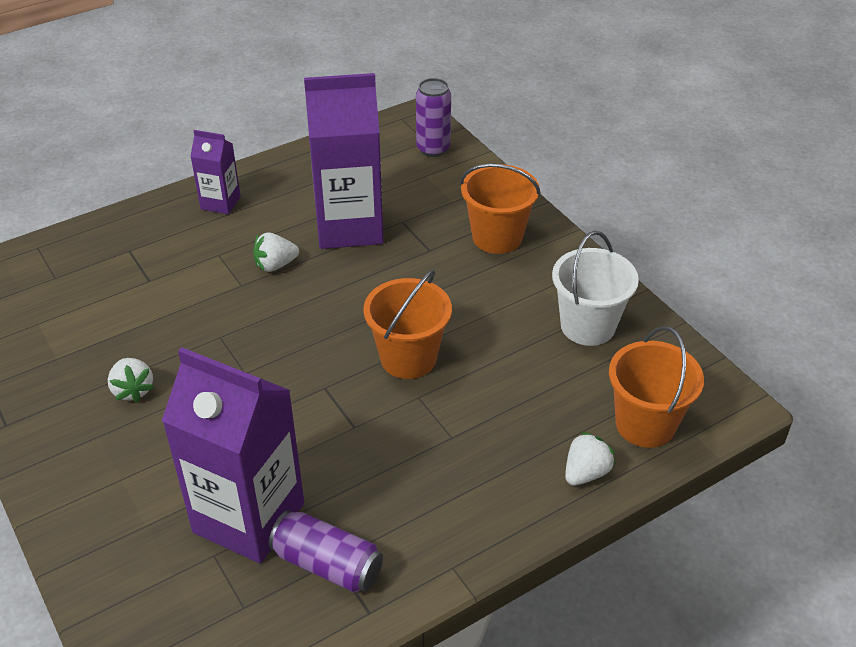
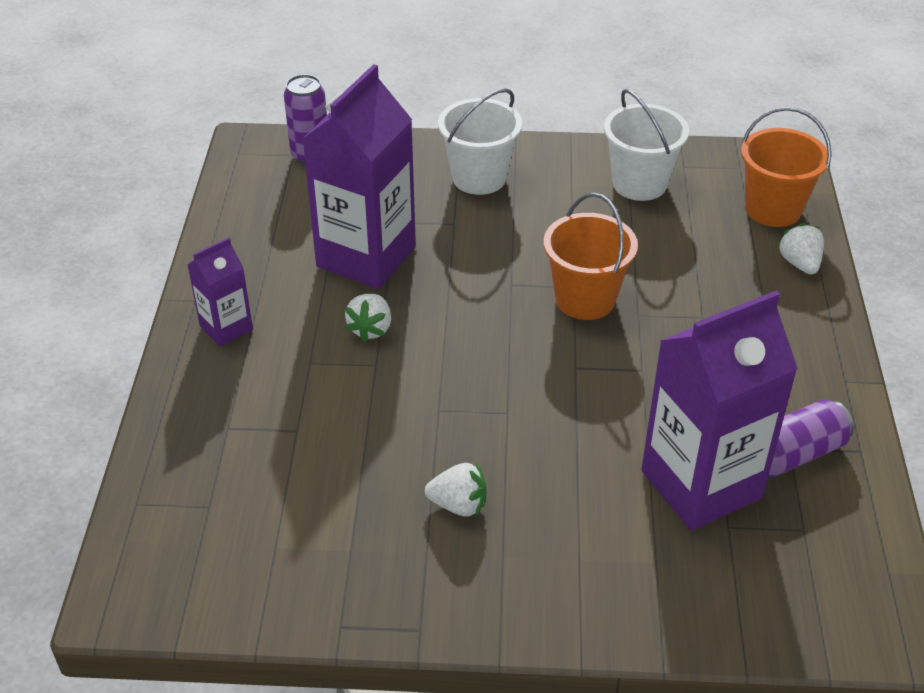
camera: 55 degrees left, 0 degrees up
(497, 237) = (479, 178): orange bucket -> white bucket

